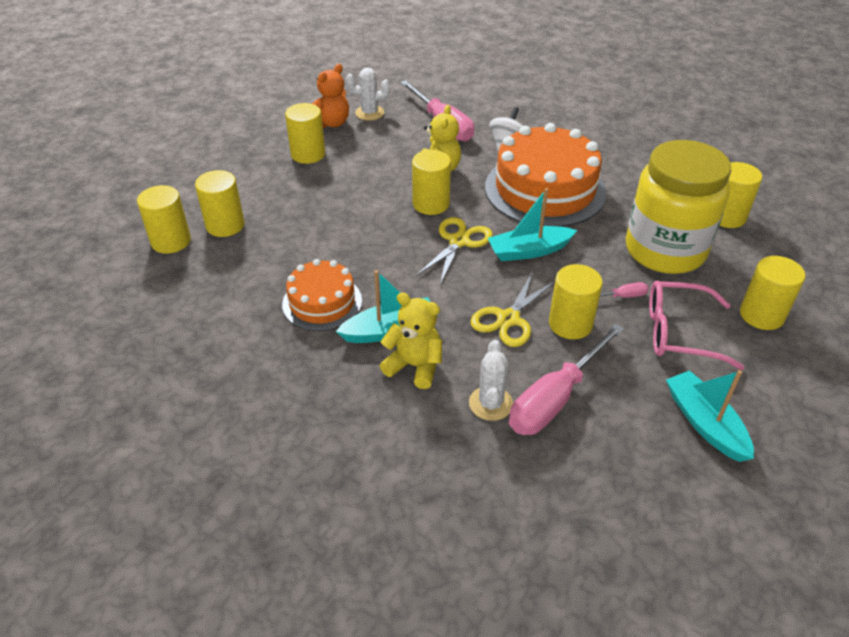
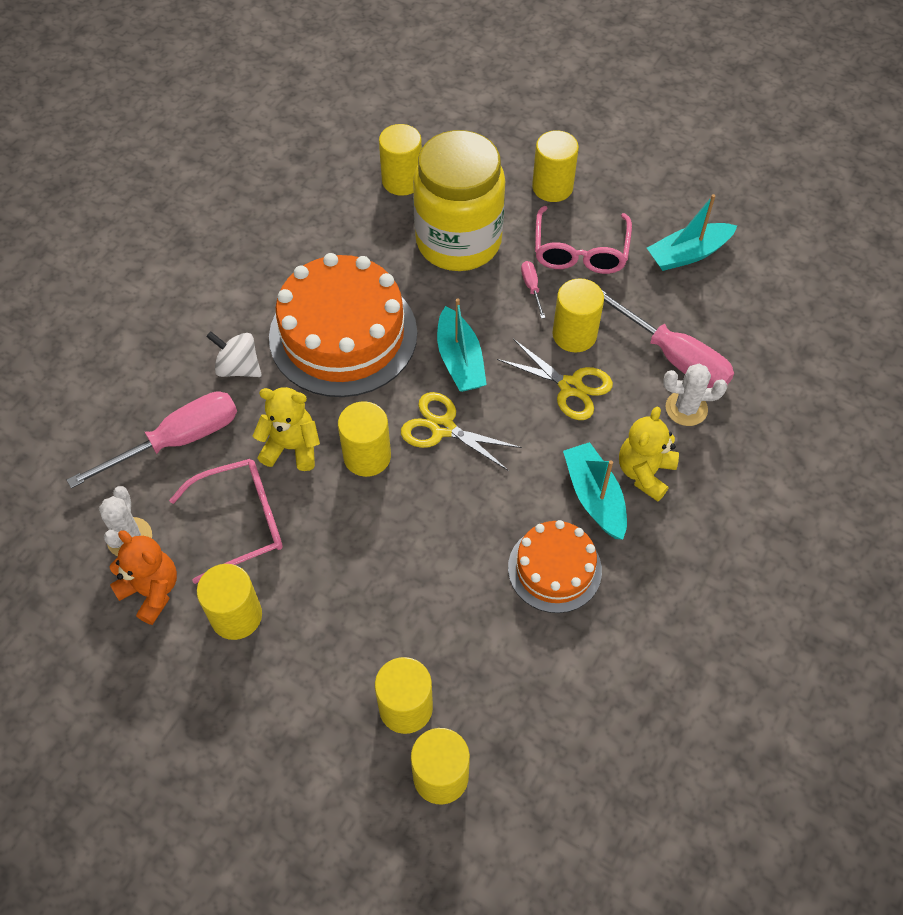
camera: 90 degrees left, 15 degrees up
(377, 152) = (241, 522): none -> pink glasses

